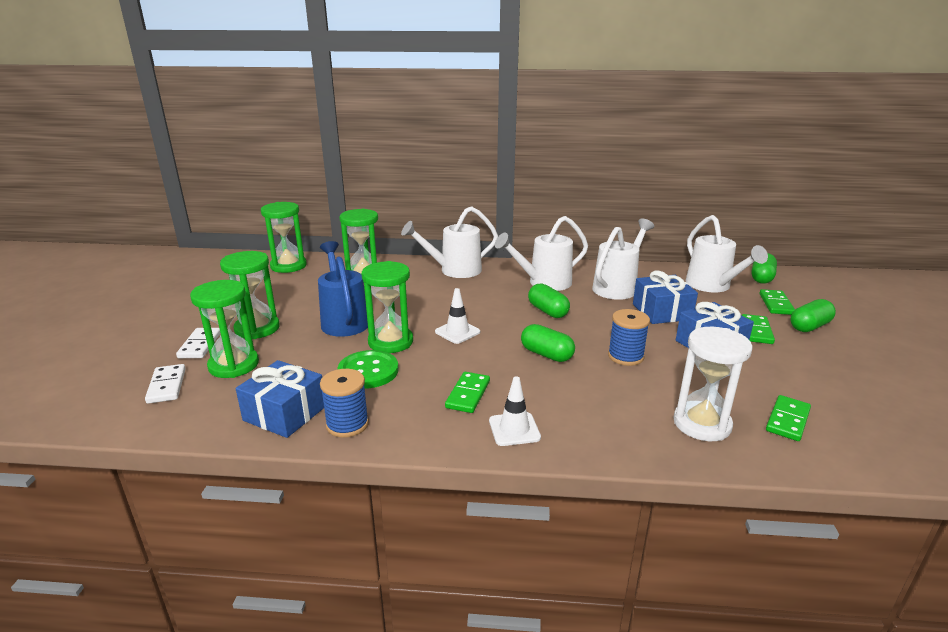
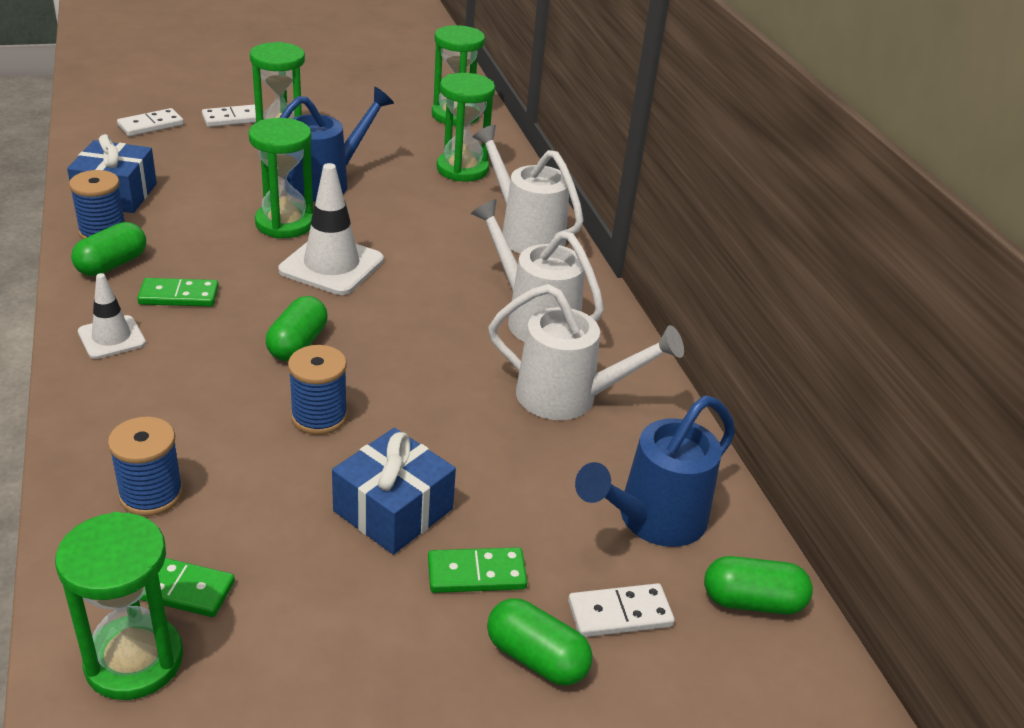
camera: 65 degrees right, 10 degrees up
(234, 365) = (199, 146): green hourglass -> green hourglass (134, 660)
(368, 371) = (211, 222): green button -> none
(457, 332) = (331, 265): white traffic cone -> white traffic cone, size x1.67
(548, 311) = (433, 332): green capsule -> green capsule (112, 264)
(662, 312) = (496, 452): blue gift -> none
(702, 424) = (151, 494): white hourglass -> blue spool
(712, 286) = (653, 520): white watering can -> blue watering can
(776, 304) = (620, 613): green domino -> white domino

